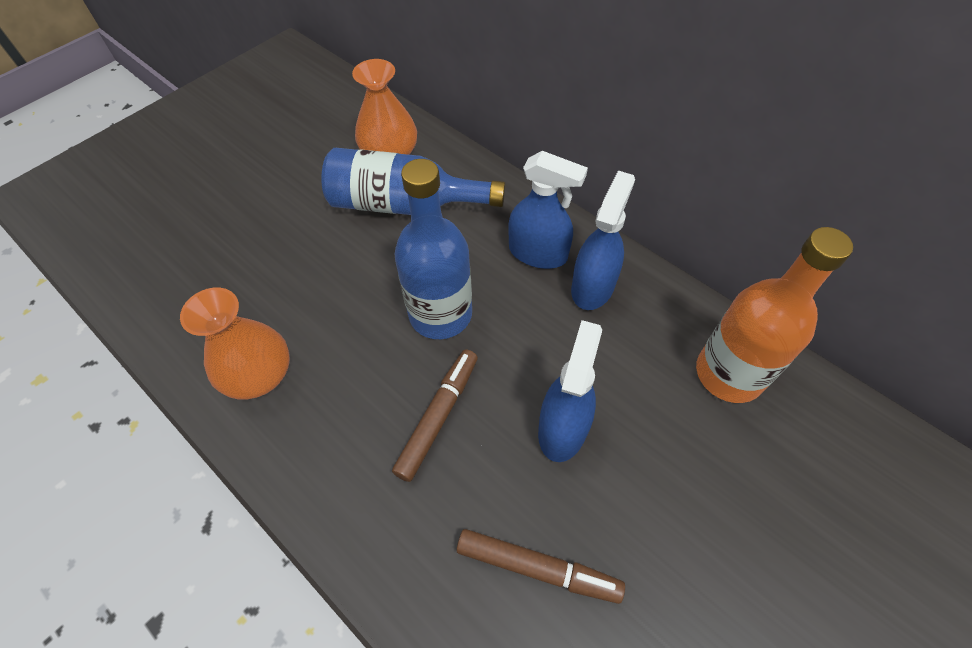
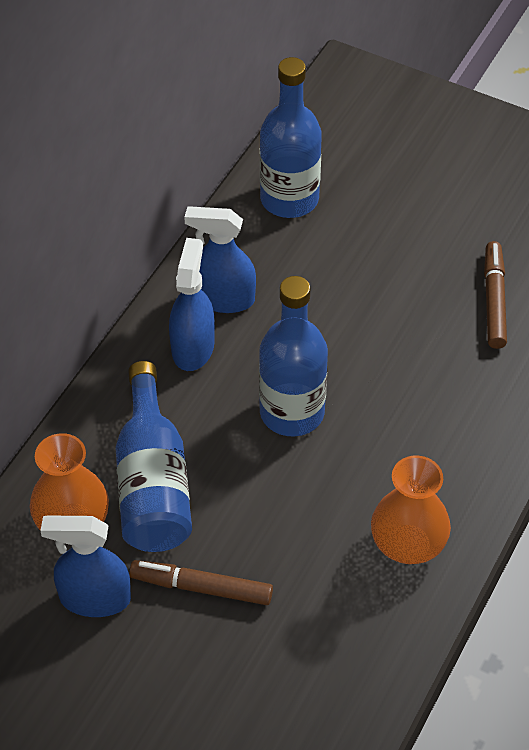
camera: 105 degrees left, 5 degrees down
(438, 417) = (399, 388): brown marker -> brown marker (201, 587)
(562, 428) = (378, 301): blue spray bottle -> blue spray bottle (94, 598)
(729, 374) = (289, 199): orange bottle -> blue bottle

